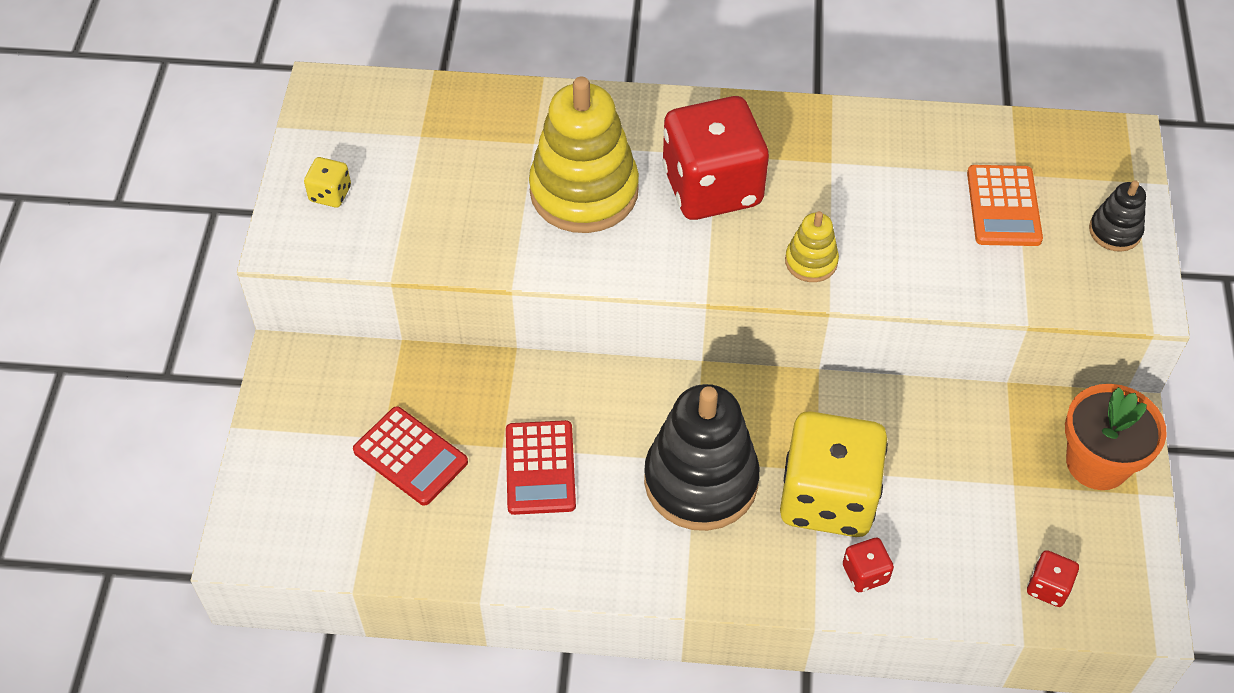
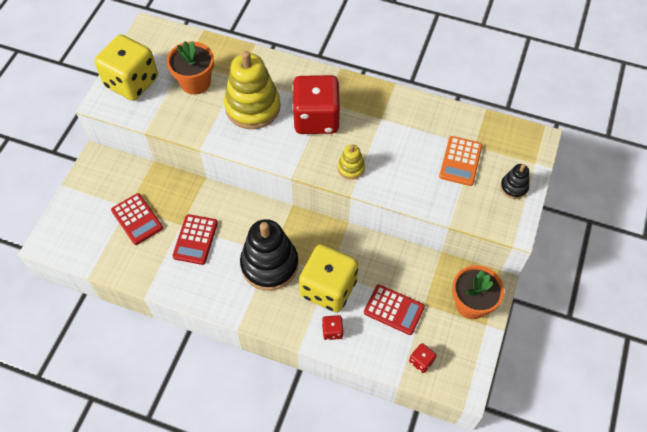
camera: 15 degrees right, 5 degrees up
(330, 194) = (132, 82): yellow dice -> yellow dice, size x2.43
(456, 169) = (195, 82): none -> orange flower pot
(963, 507) = (394, 310): none -> red calculator

